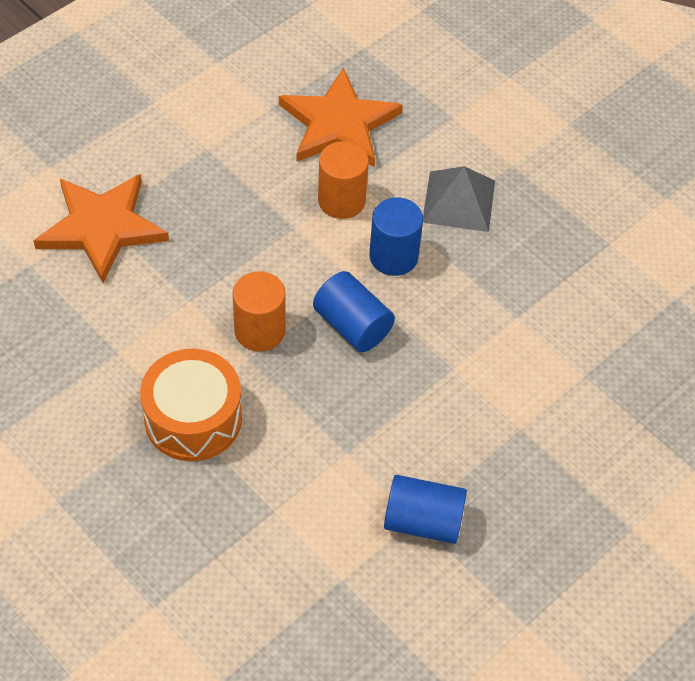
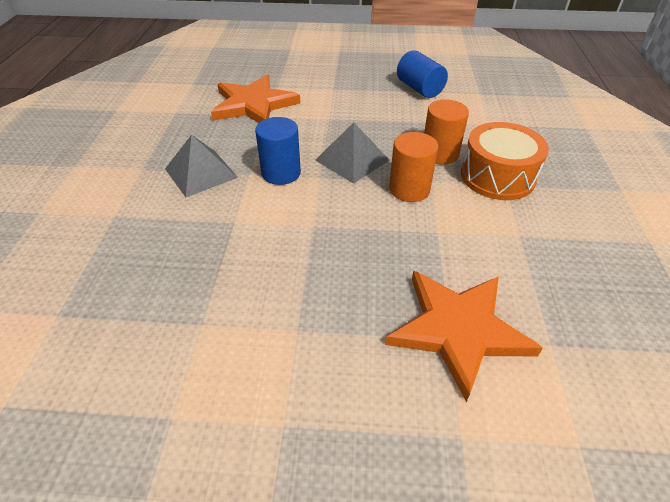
camera: 130 degrees left, 10 degrees down
(339, 124) = (180, 268): orange star -> orange star (253, 104)
(341, 200) = (261, 219): orange cylinder -> orange cylinder (439, 153)
(352, 326) = (352, 160): blue cylinder -> grey pyramid

